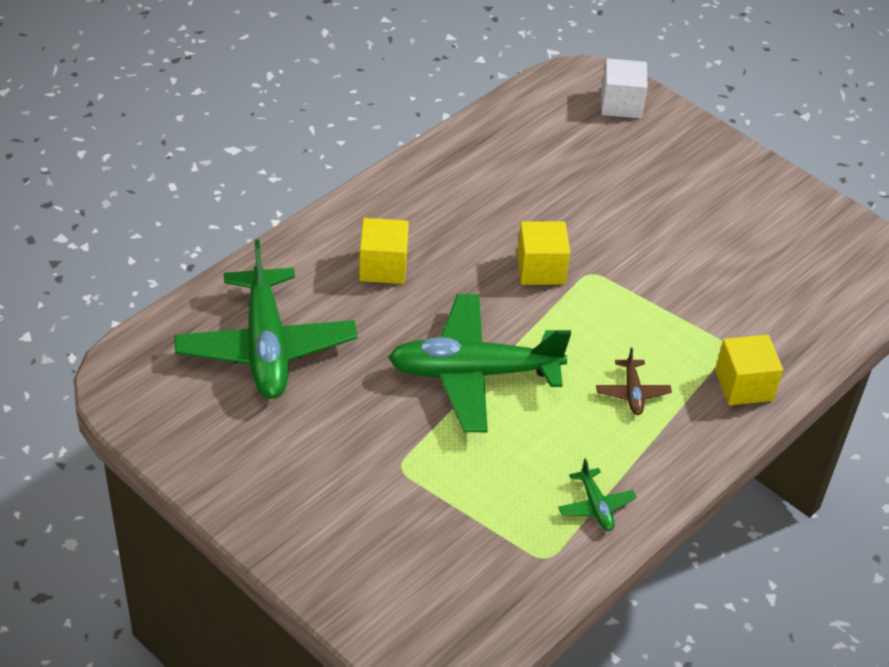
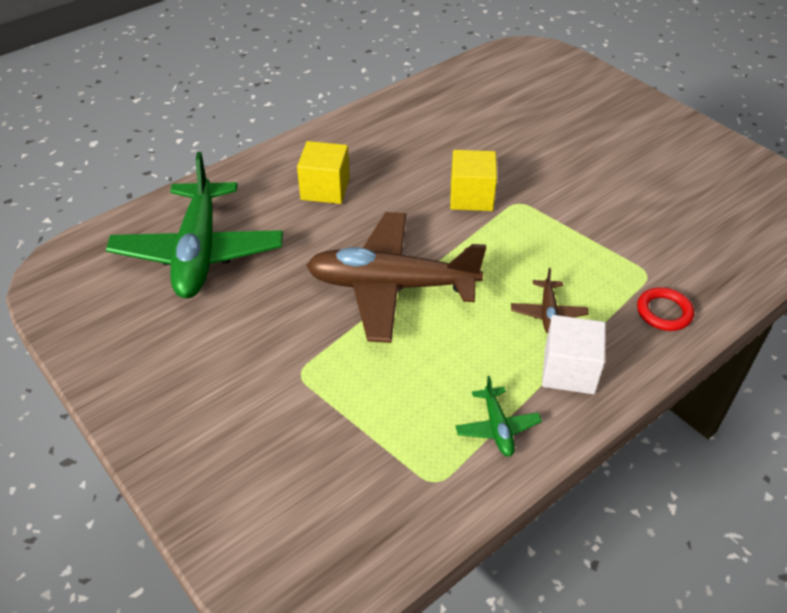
camera: 10 degrees right, 0 degrees up
(474, 373) = (391, 286): green plane -> brown plane
(621, 104) = (561, 71): white cube -> white cube (569, 370)
(744, 385) = (664, 312): yellow cube -> red ring

